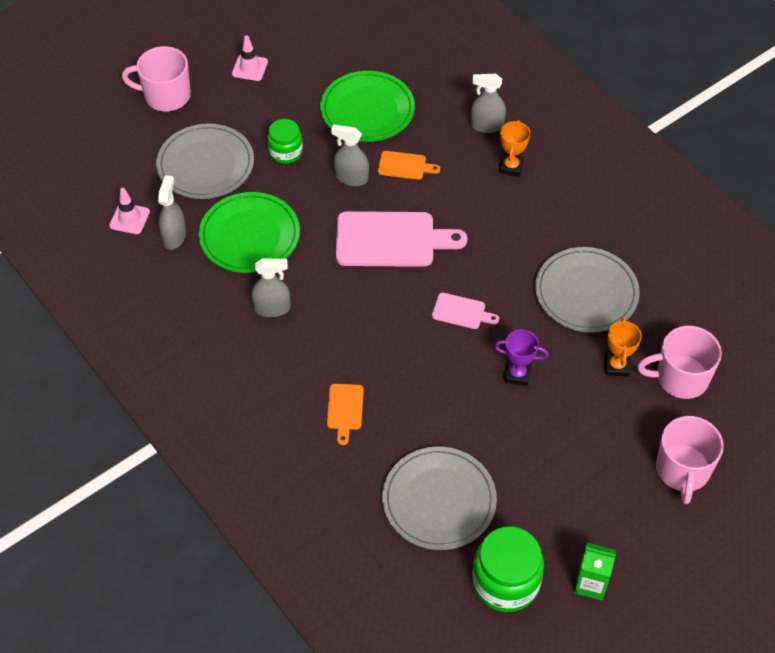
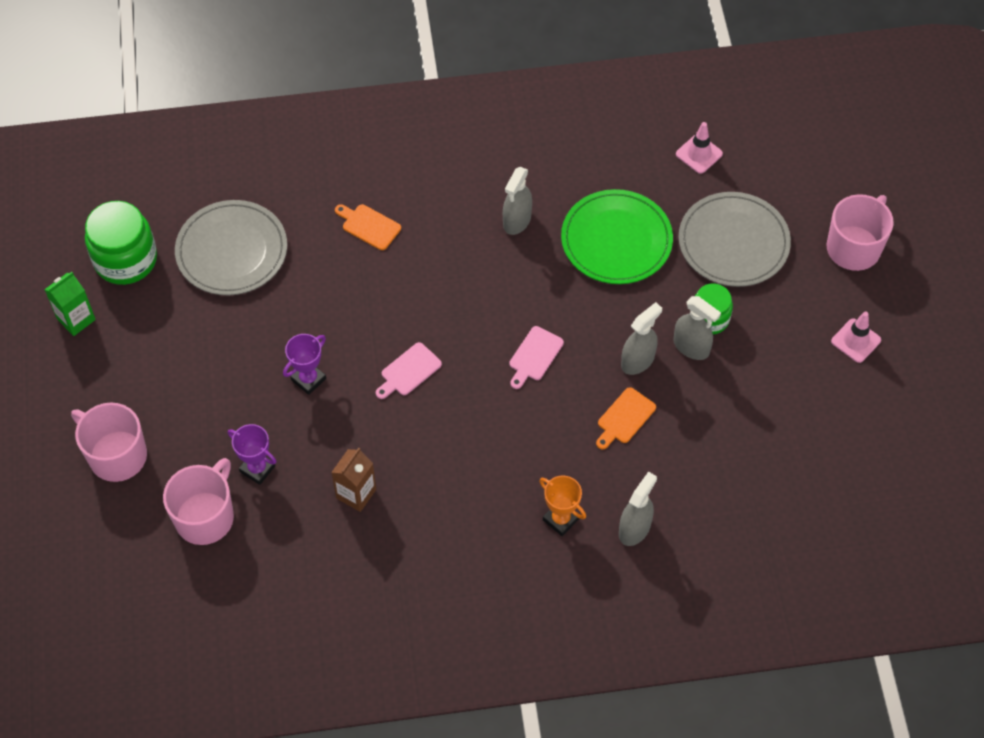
camera: 120 degrees right, 5 degrees up
(174, 236) = (654, 180): grey spray bottle -> grey spray bottle (691, 347)
(367, 110) = (727, 423): green plate -> none
(391, 240) = (534, 356): pink cutting board -> pink cutting board, size x0.49
(586, 293) = (356, 494): grey plate -> brown carton
(616, 366) = (257, 469): orange trophy -> purple trophy

